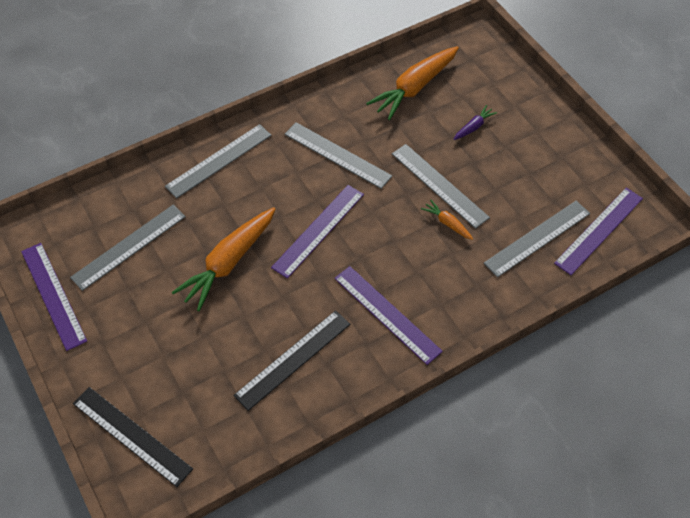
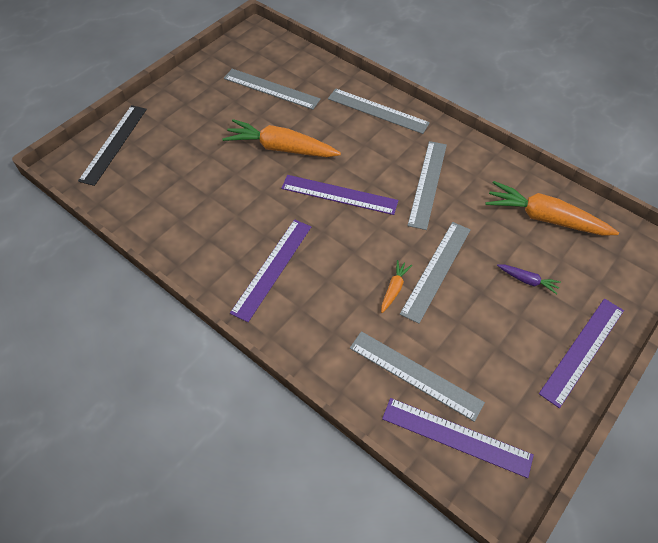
camera: 70 degrees right, 0 degrees up
(53, 295) = (214, 66): purple ruler -> purple ruler (583, 351)
(293, 359) = (205, 216): black ruler -> none

